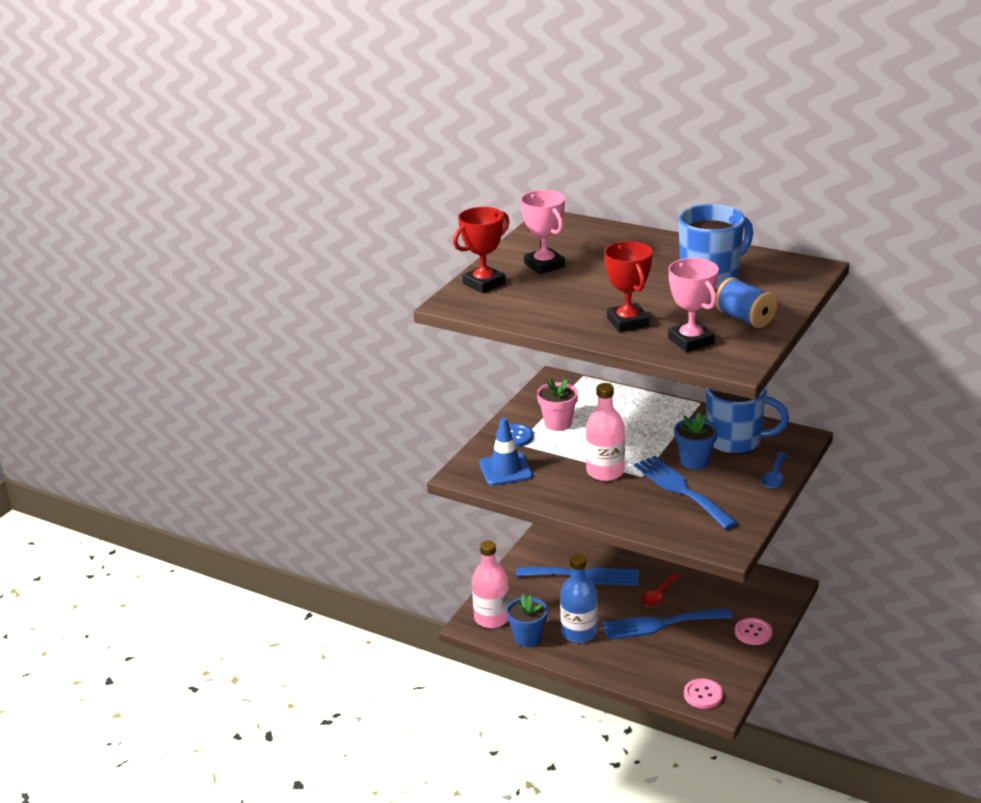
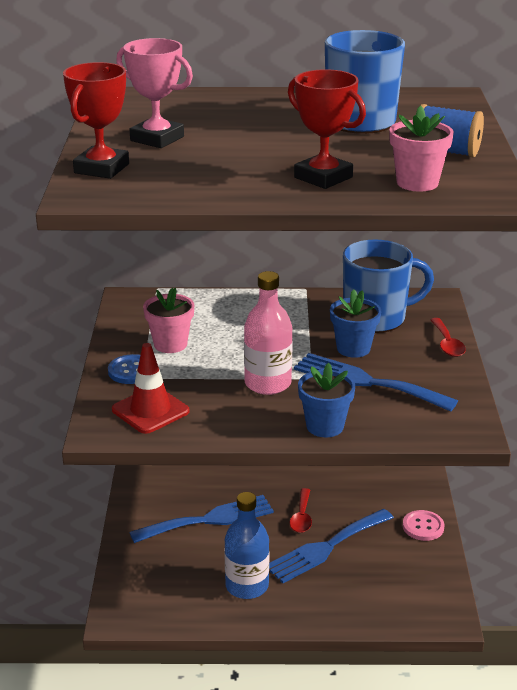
camera: 30 degrees left, 0 degrees up
(491, 618) = (136, 601): pink bottle -> none
(505, 470) = (150, 410): blue traffic cone -> red traffic cone
(528, 638) = (193, 611): blue flower pot -> blue flower pot (325, 426)
(691, 341) = (417, 183): pink trophy -> pink flower pot
(703, 695) = (424, 612): pink button -> none
(775, 476) = (447, 344): blue spoon -> red spoon

